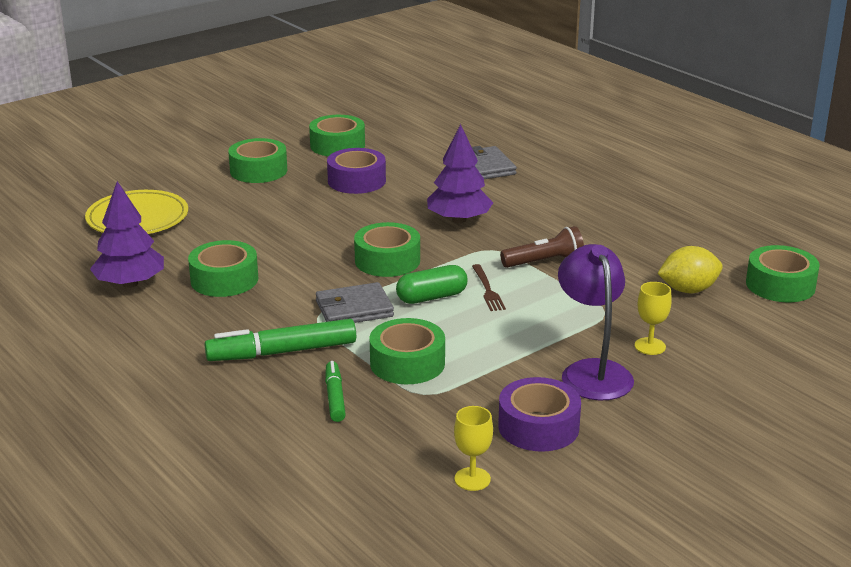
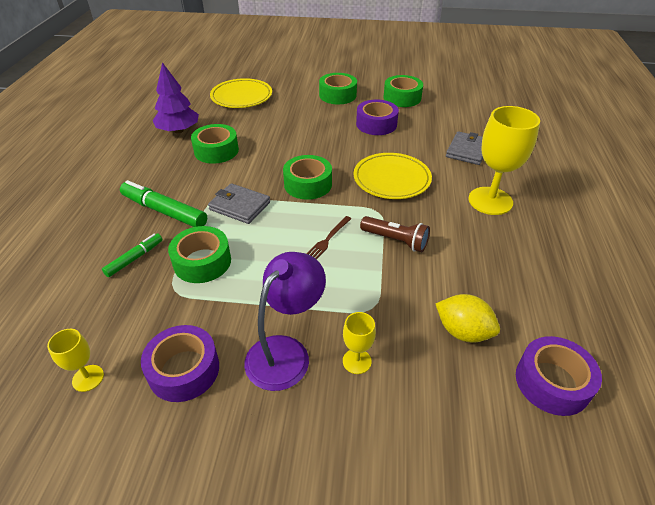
camera: 45 degrees right, 15 degrees up
(432, 297) = (289, 224): green capsule -> none
(459, 220) = (391, 179): purple tree -> yellow plate
(569, 198) = (490, 201): none -> yellow goblet
(780, 285) = (552, 382): green tape -> purple tape

